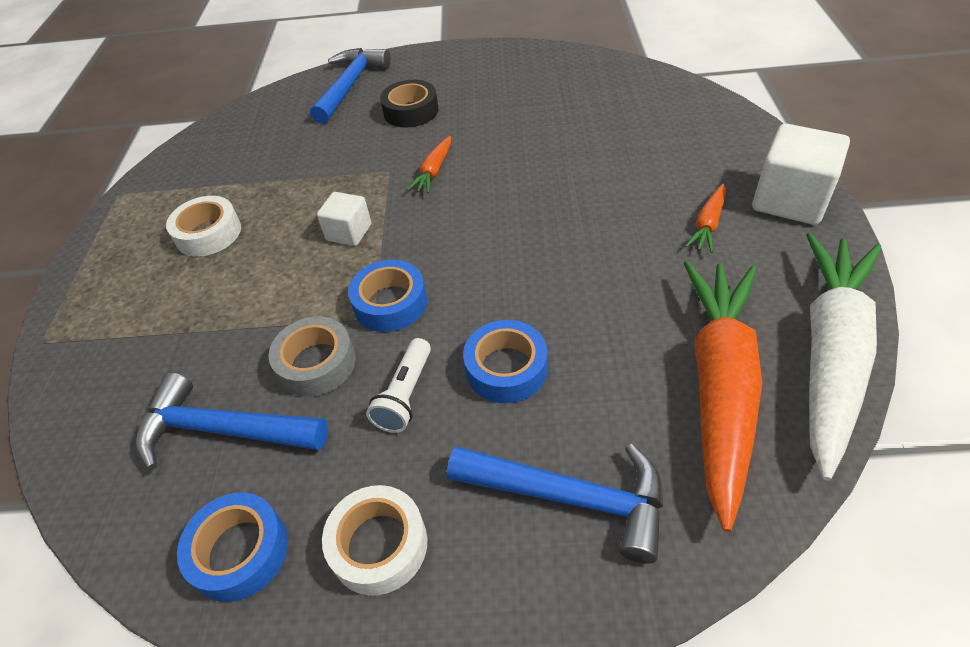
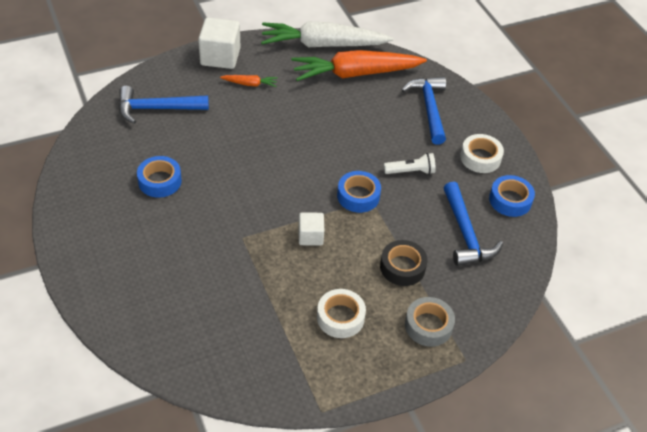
camera: 120 degrees left, 0 degrees up
(316, 363) = (411, 212): grey tape -> grey tape (428, 325)
(350, 86) = (130, 307): blue hammer -> blue hammer (157, 108)
(411, 111) = (163, 249): black tape -> black tape (402, 267)
(434, 171) = (235, 212): orange carrot -> none
(506, 368) = (378, 140): blue tape -> blue tape (160, 181)

